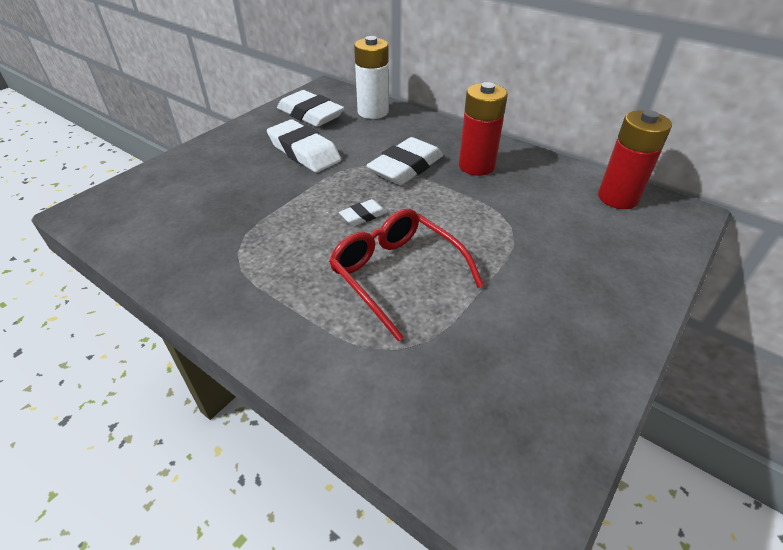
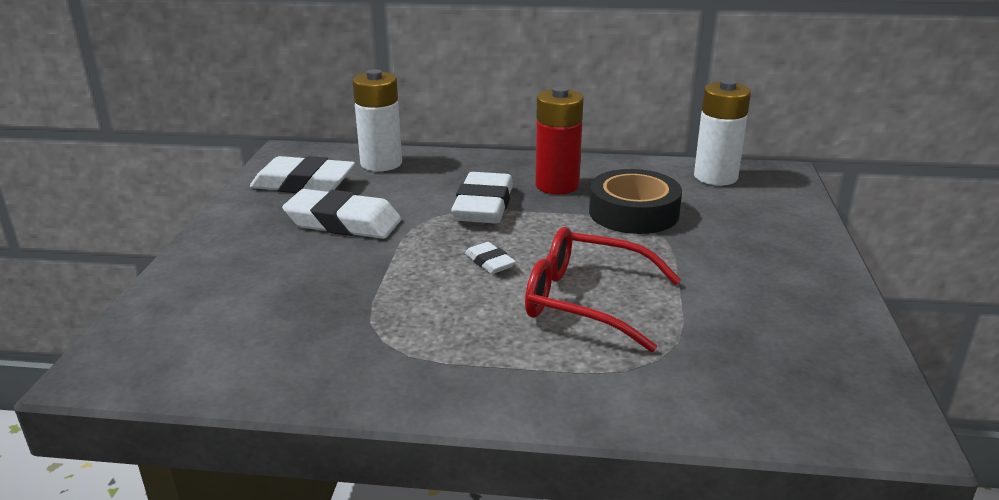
camera: 30 degrees left, 15 degrees down
(363, 216) = (490, 262): white eraser -> white eraser turned 60 degrees counterclockwise
(512, 209) = (633, 212): none -> black tape
(618, 198) = (715, 177): red battery -> white battery

